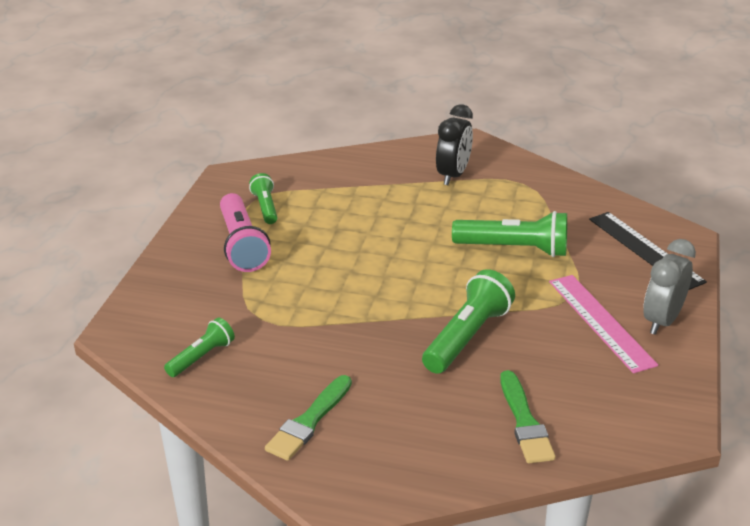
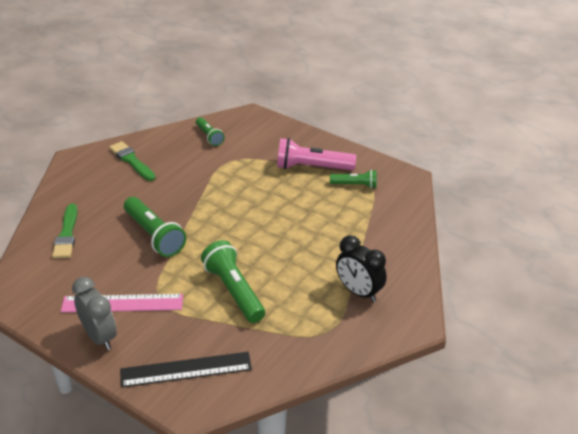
camera: 110 degrees right, 5 degrees up
(514, 249) = (234, 291): green flashlight -> green flashlight turned 120 degrees clockwise
(524, 422) = (67, 234): green brush -> green brush turned 105 degrees counterclockwise

